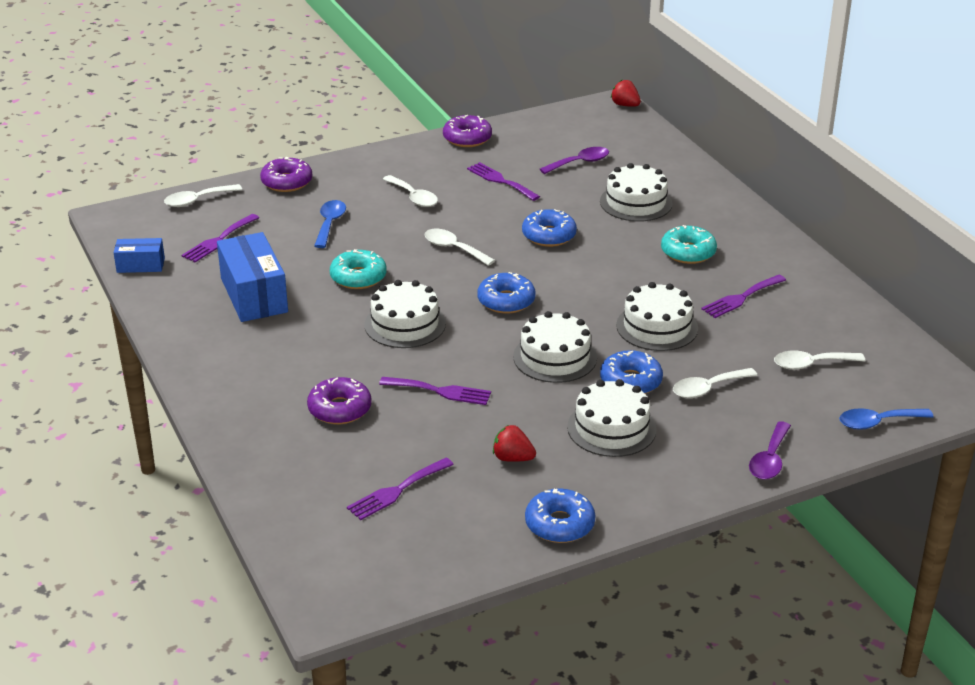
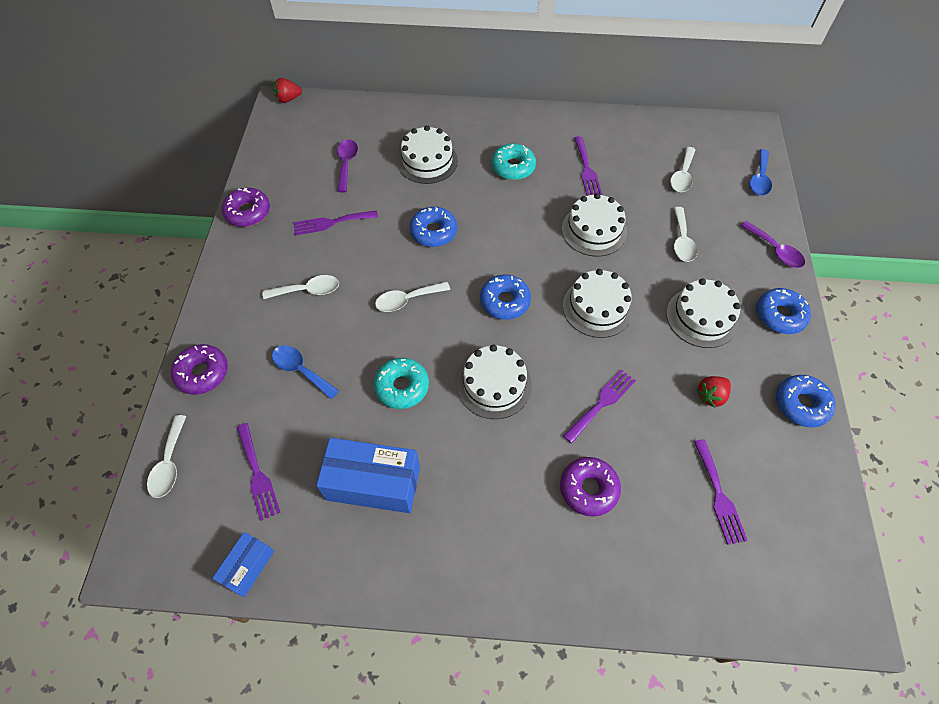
camera: 60 degrees left, 25 degrees up
(630, 381) = (651, 278): blue donut -> blue donut (779, 315)

